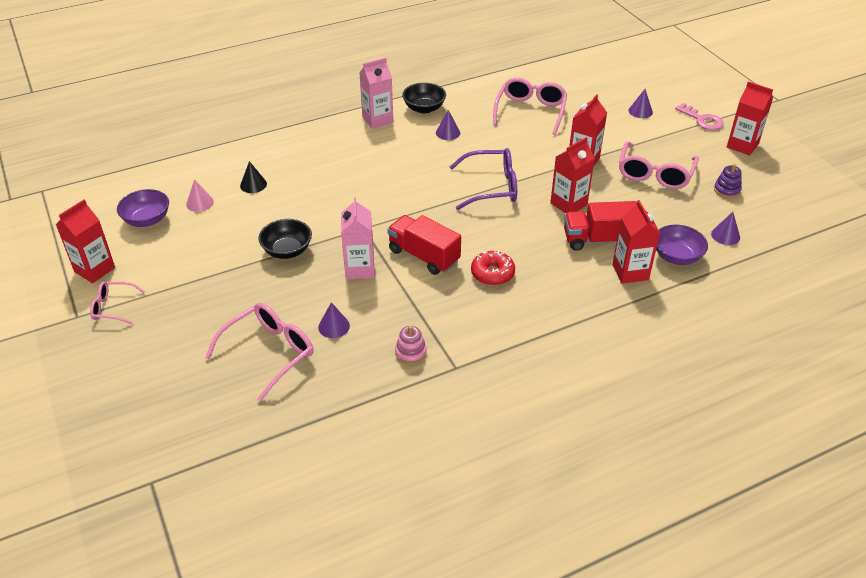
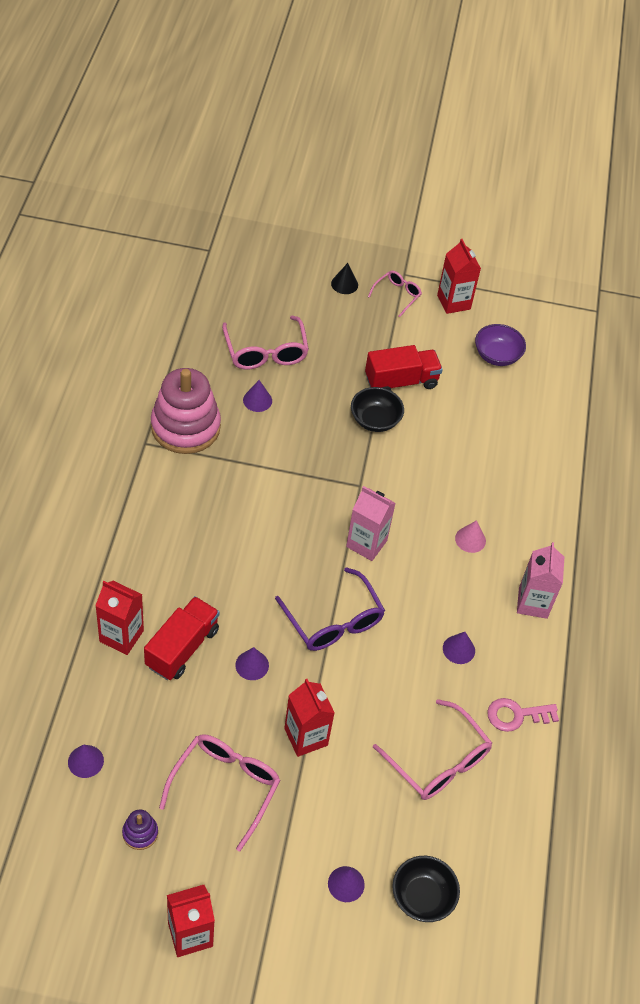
camera: 120 degrees right, 10 degrees up
(200, 203) = (494, 397): pink cone -> pink cone (470, 539)
(253, 184) = (493, 445): black cone -> black cone (344, 284)
(359, 269) = (308, 452): pink carton -> pink carton (366, 543)
(411, 353) = (185, 427): pink stacking toy -> pink stacking toy, size x2.38
(424, 108) = (524, 660): black bowl -> black bowl (422, 897)
(424, 256) = (284, 503): red truck -> red truck (401, 381)
(492, 187) = (334, 621): purple glasses -> purple glasses turned 60 degrees counterclockwise
(492, 273) = (217, 535): red donut -> none
(568, 204) = (252, 665): red carton -> purple cone
(655, 174) = (225, 786): pink glasses -> pink glasses turned 60 degrees clockwise
(676, 257) = (102, 691): purple bowl -> none
(702, 120) = (272, 940): pink key -> pink key (516, 715)

